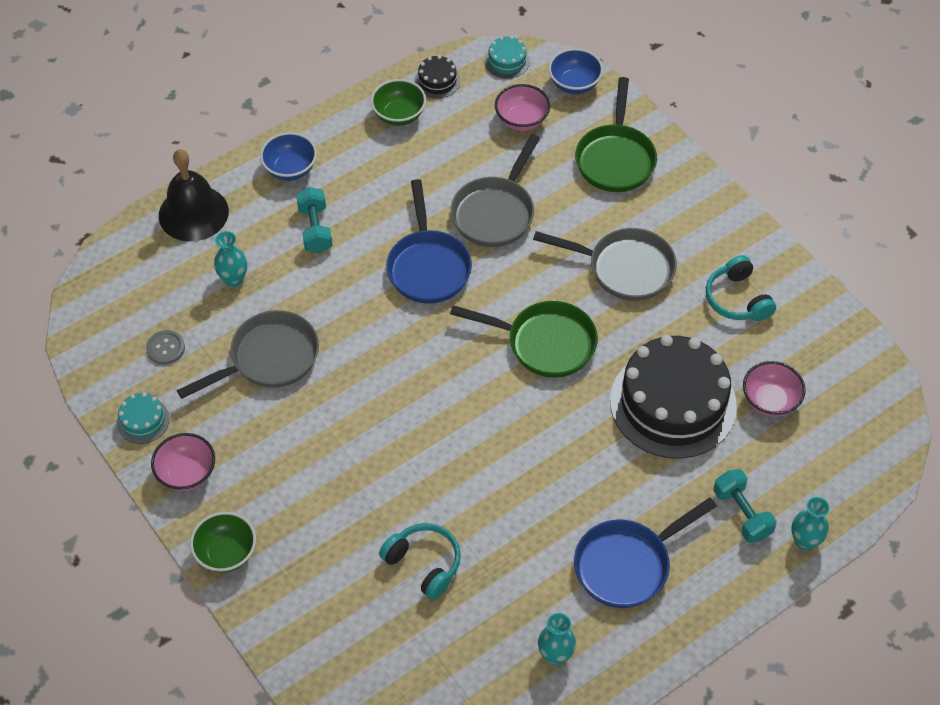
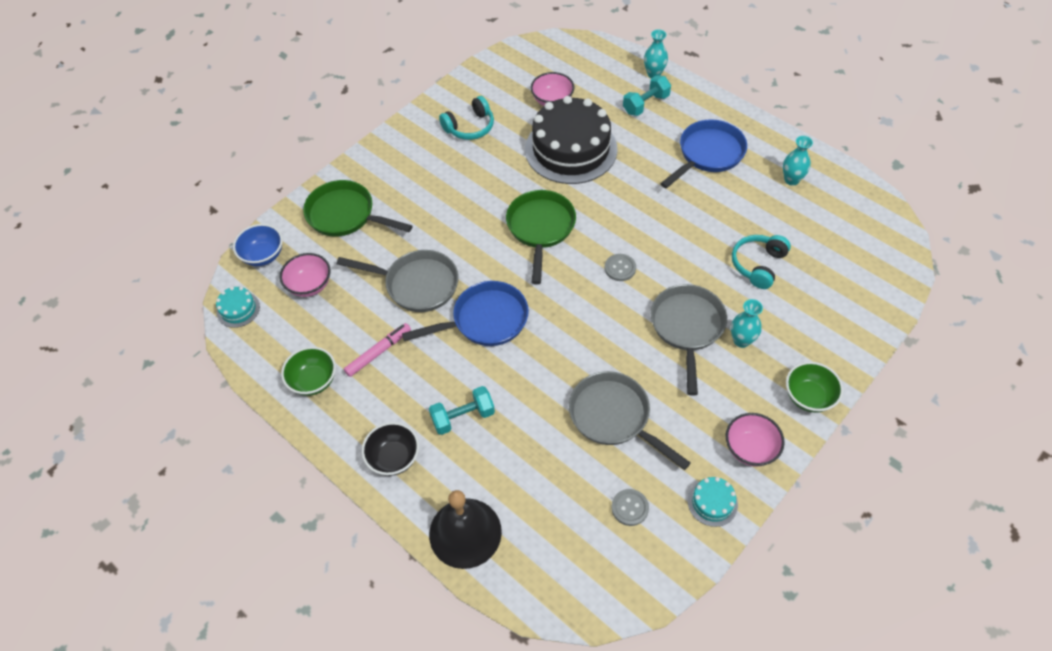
camera: 100 degrees left, 0 degrees up
(234, 279) = (537, 471): turquoise vase -> turquoise vase (741, 340)
(290, 169) = (394, 458): blue bowl -> black bowl
(416, 170) = (378, 352): none -> pink marker
(437, 81) = (267, 359): black cake -> none
(462, 411) = (620, 268): none -> grey button
(615, 159) = (345, 215): green pan -> green pan turned 150 degrees counterclockwise
(625, 268) = (457, 192): grey pan -> grey pan (687, 328)
(627, 564) = (708, 154): blue pan -> blue pan turned 90 degrees counterclockwise

